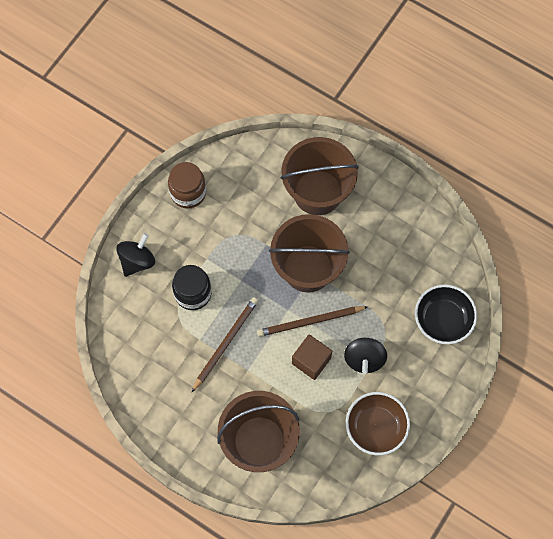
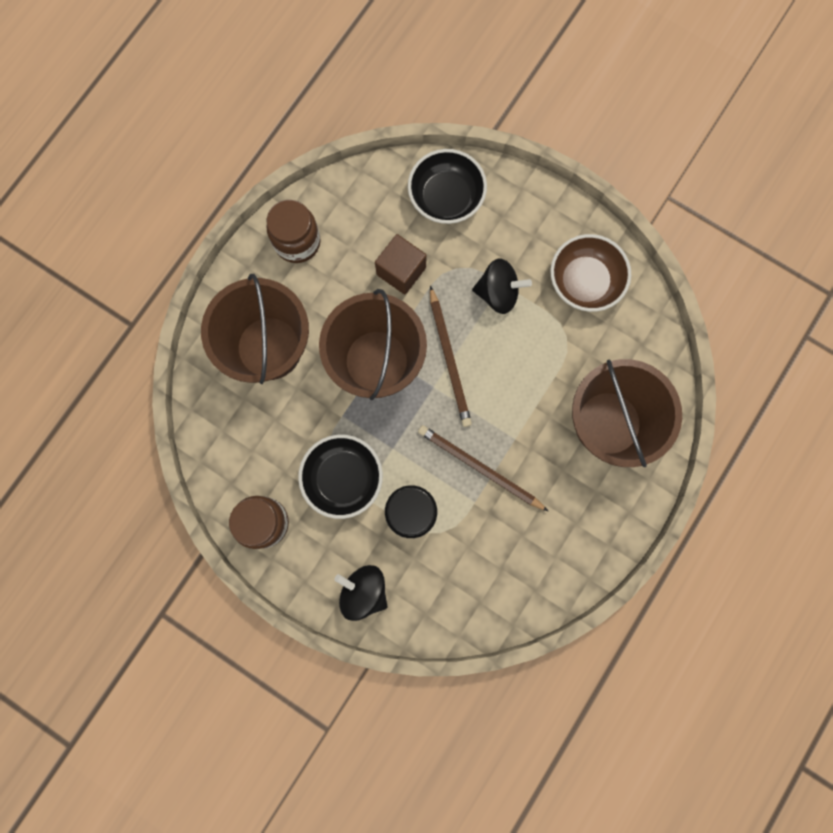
camera: 90 degrees left, 10 degrees up
(219, 245) = (343, 478): none -> black bowl
(311, 361) = (501, 358): brown cube -> brown cube (401, 271)
(401, 210) = (297, 242): none -> brown jar

